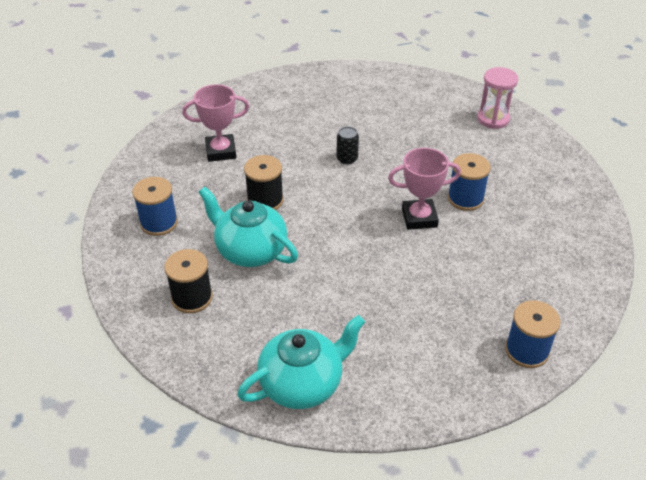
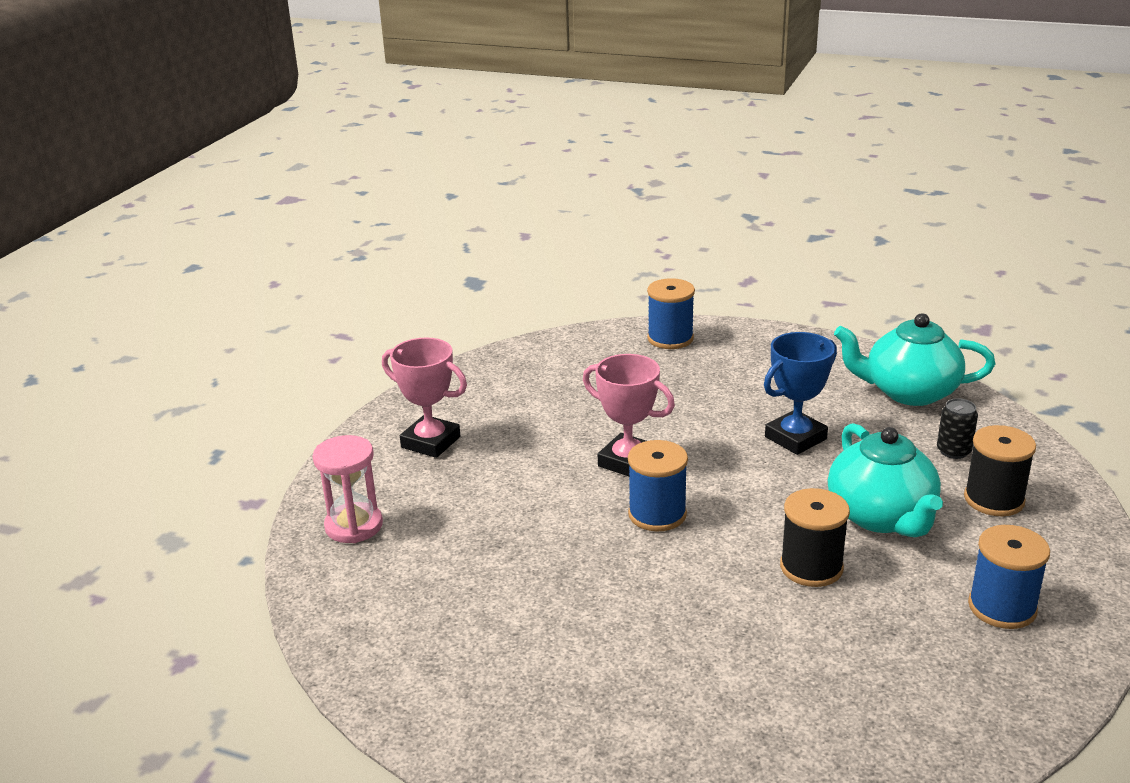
camera: 140 degrees left, 15 degrees down
(221, 151) = (825, 680): pink trophy -> pink trophy (430, 442)
(344, 288) = (795, 438): none -> blue trophy
(347, 159) = (631, 570): black can -> black can (953, 451)
(465, 198) = (545, 456): blue spool -> blue spool (657, 514)

